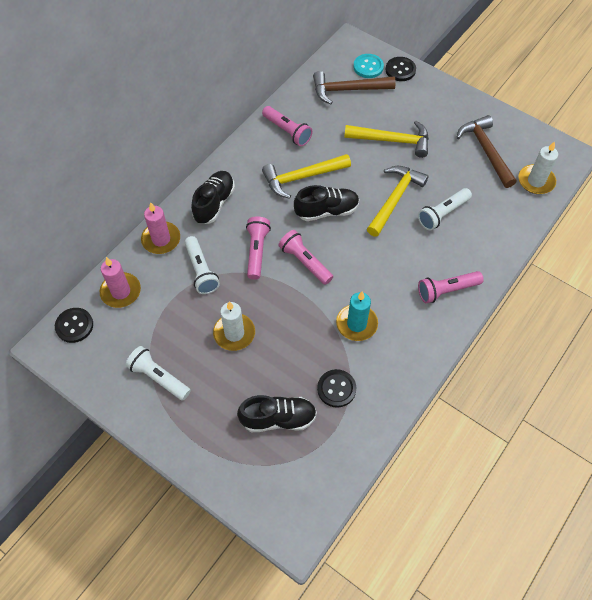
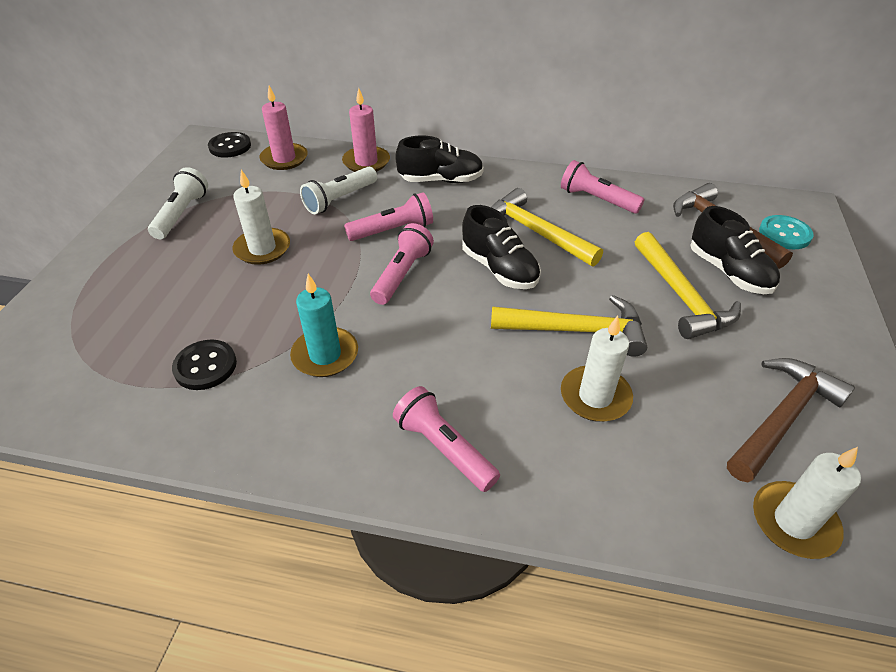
camera: 65 degrees right, 15 degrees down
(278, 419) = (144, 323): black shoe -> black shoe (728, 272)
(287, 131) = (596, 199): pink flashlight -> pink flashlight turned 105 degrees clockwise
(400, 70) = (820, 266): black button -> none
(442, 214) = (595, 396): white flashlight -> white candle

